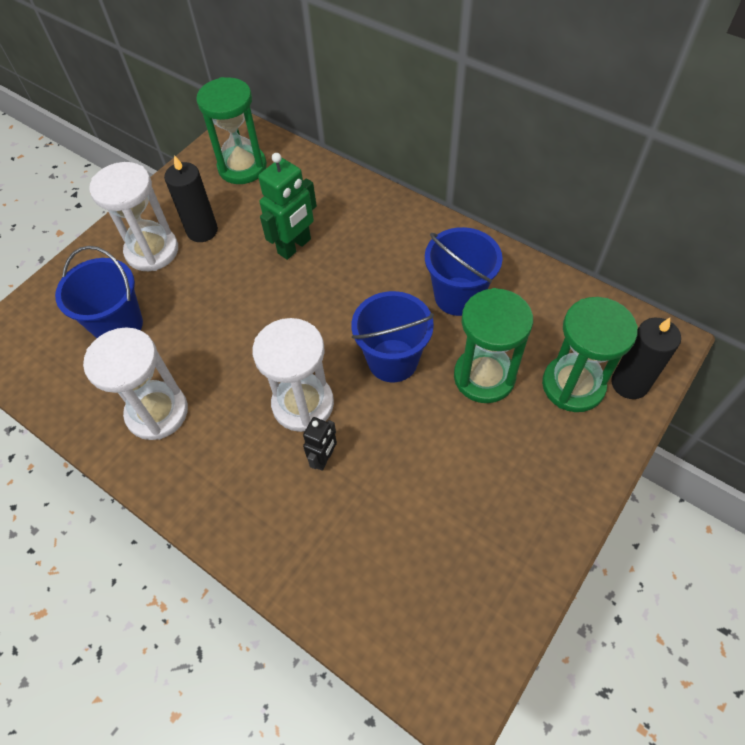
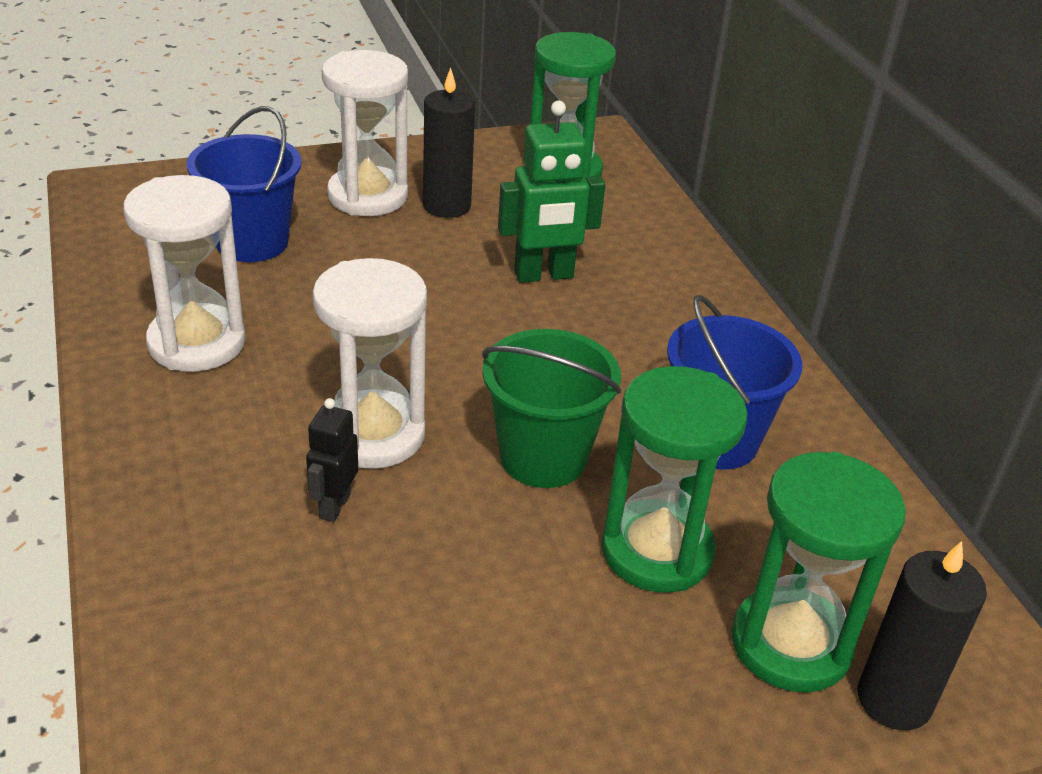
camera: 30 degrees right, 20 degrees down
(324, 459) = (334, 506): black robot -> black robot turned 135 degrees clockwise
(392, 360) = (543, 457): blue bucket -> green bucket

